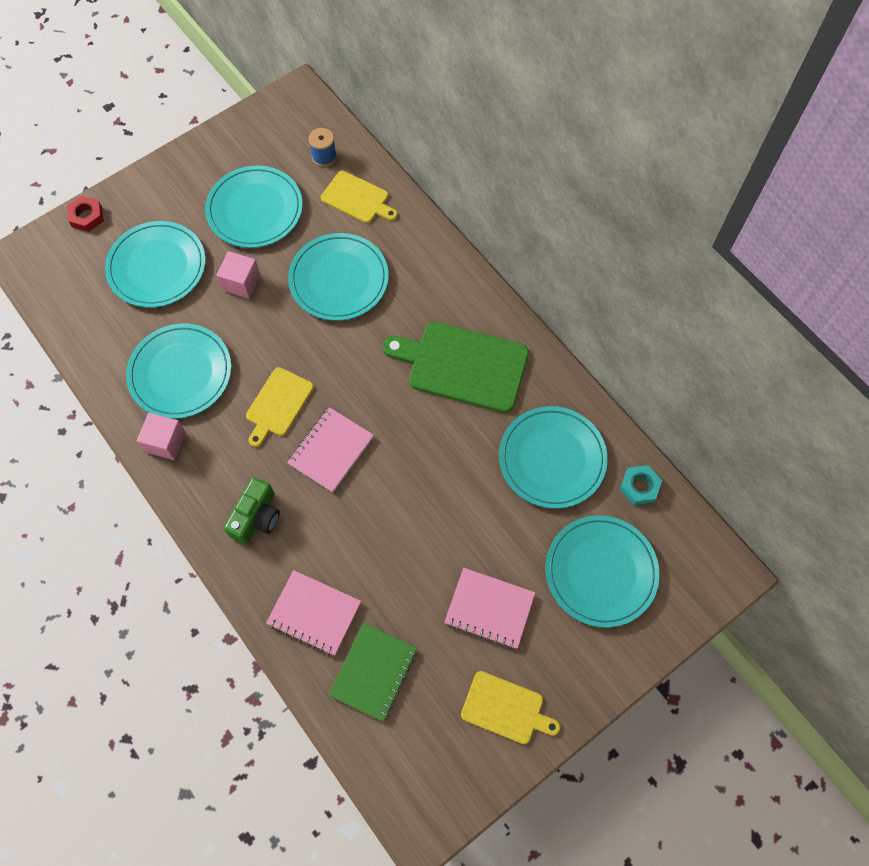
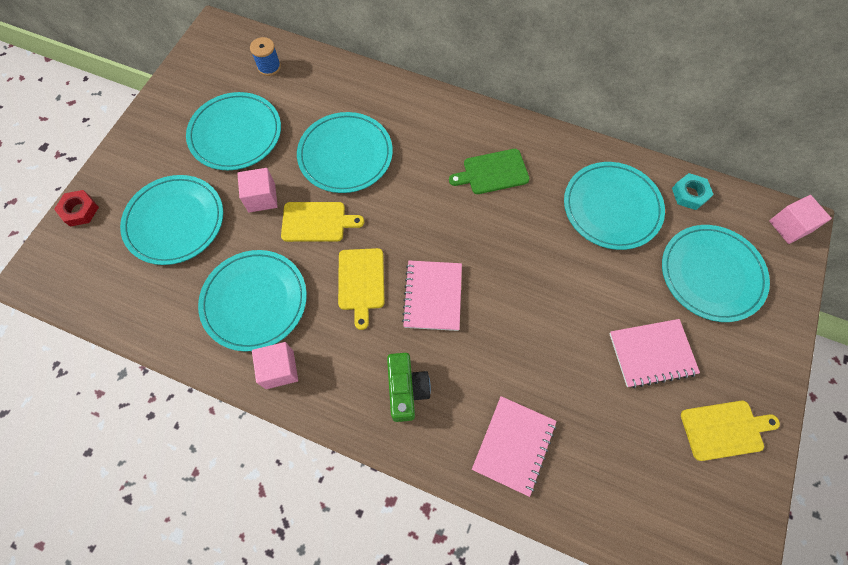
camera: 30 degrees left, 0 degrees up
(314, 613) = (514, 445): pink notebook -> pink notebook turned 60 degrees counterclockwise
(357, 198) = (318, 86): yellow cutting board -> yellow cutting board (317, 222)
(373, 672) = (599, 466): green notebook -> none
(463, 365) = (492, 172): green cutting board -> green cutting board, size x0.59
(716, 571) = (789, 226): none -> pink cube

